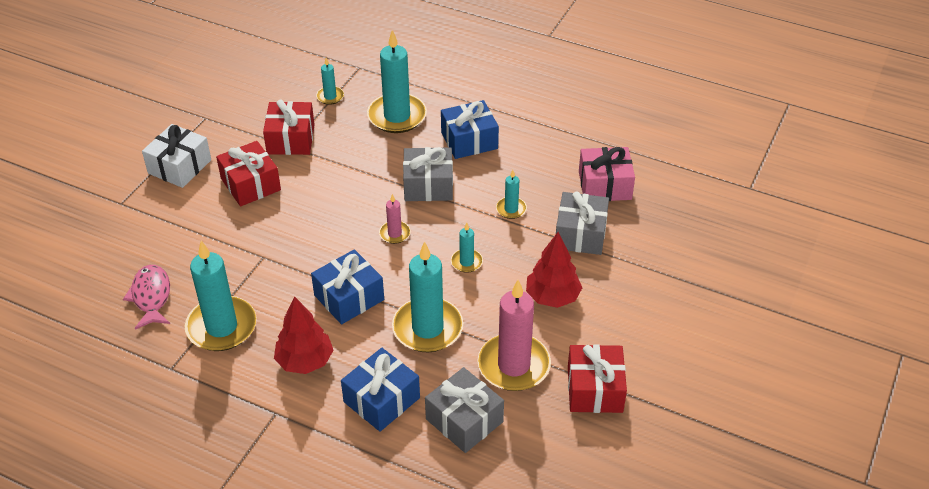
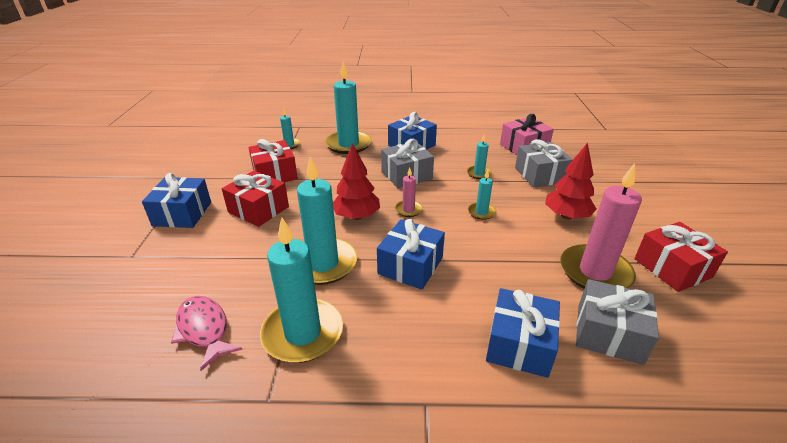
camera: 25 degrees left, 10 degrees down
(179, 166) = (182, 214): white gift -> blue gift
(305, 361) = (414, 335): red tree -> red tree (356, 216)
(427, 328) = (499, 267): turquoise candle -> turquoise candle (323, 264)

